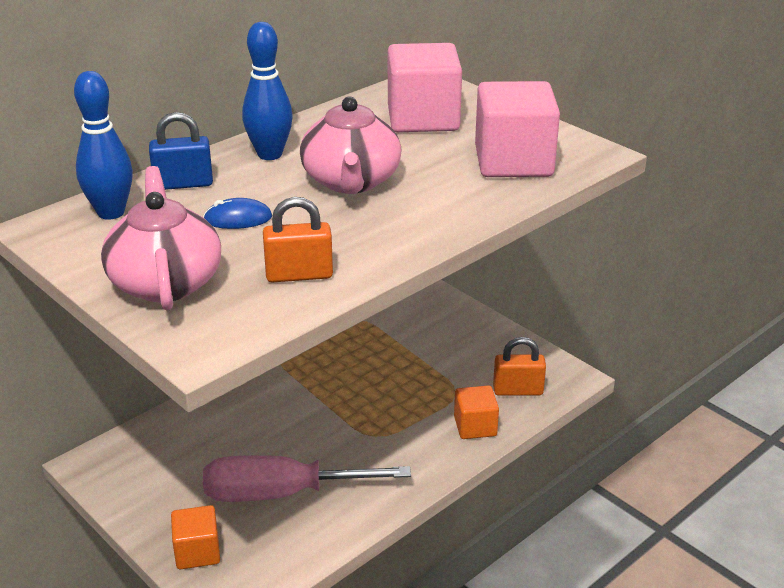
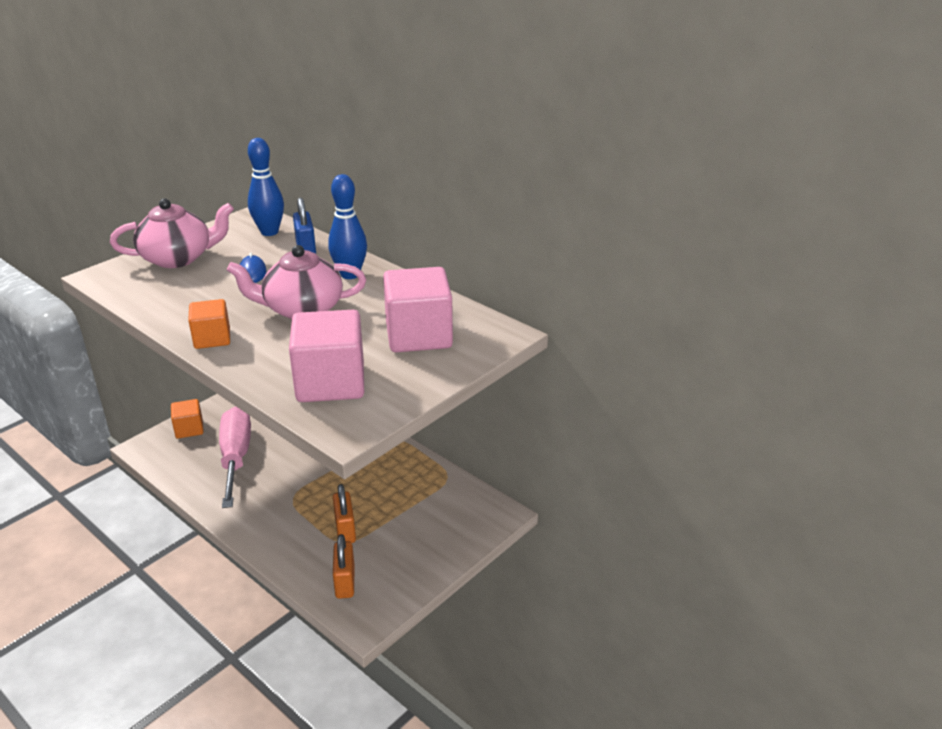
camera: 85 degrees right, 0 degrees up
(299, 275) = (171, 299): orange padlock -> orange padlock (345, 530)
(475, 426) = (298, 554): orange cube -> orange cube (212, 338)

